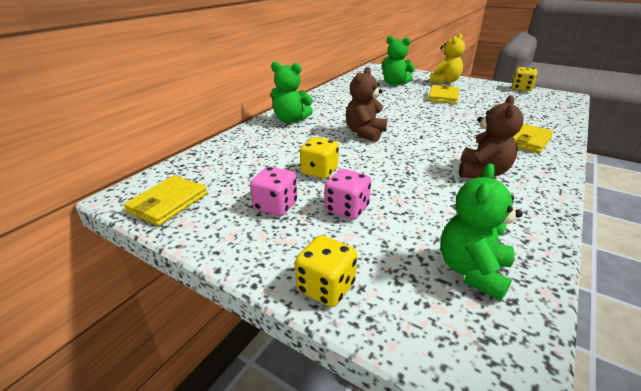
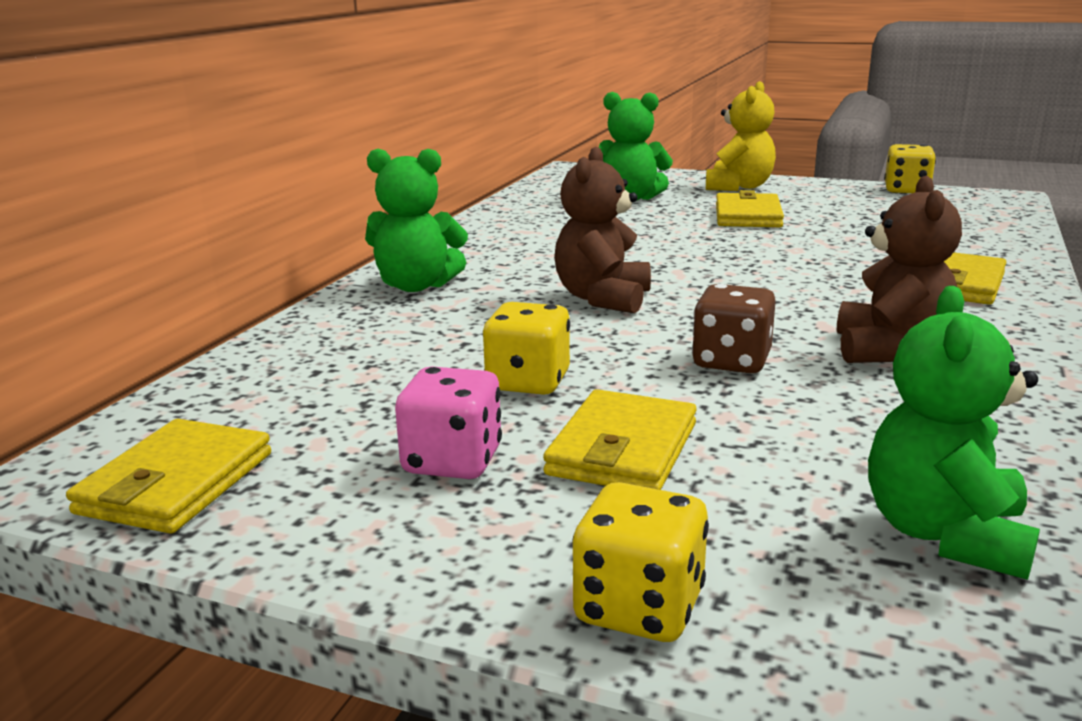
camera: 10 degrees left, 10 degrees down
(347, 209) = (623, 449): pink dice -> yellow wallet
(409, 170) = (731, 361): none -> brown dice

